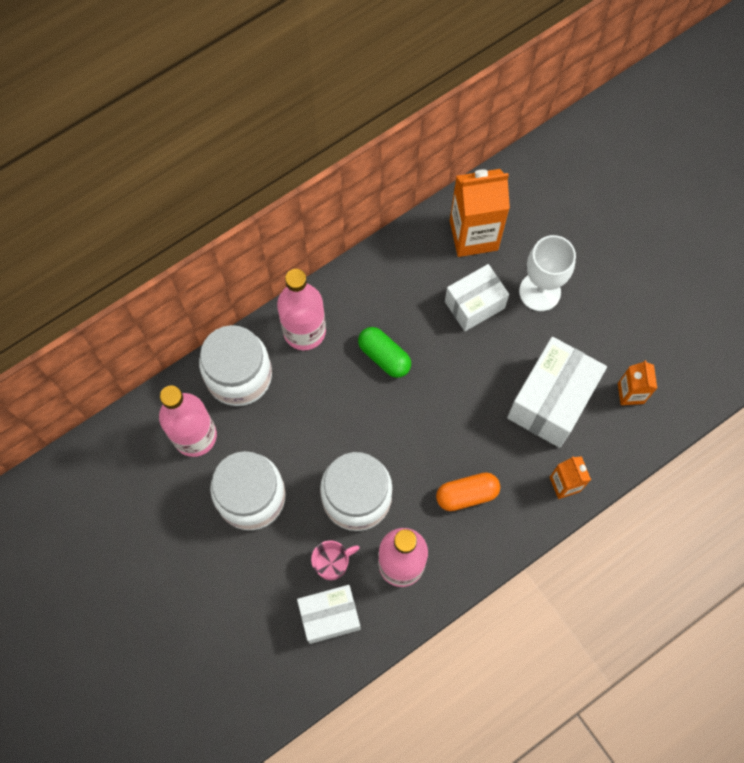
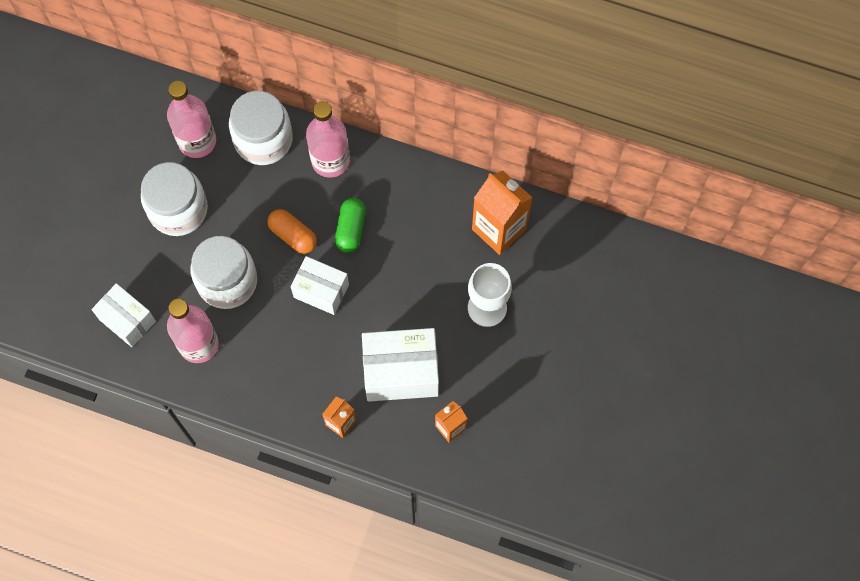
camera: 55 degrees right, 0 degrees up
(332, 563) = (167, 296): pink mug -> none
(467, 494) = (283, 357): orange capsule -> orange capsule (293, 235)
(474, 305) = (440, 267): white box -> white box (321, 291)

